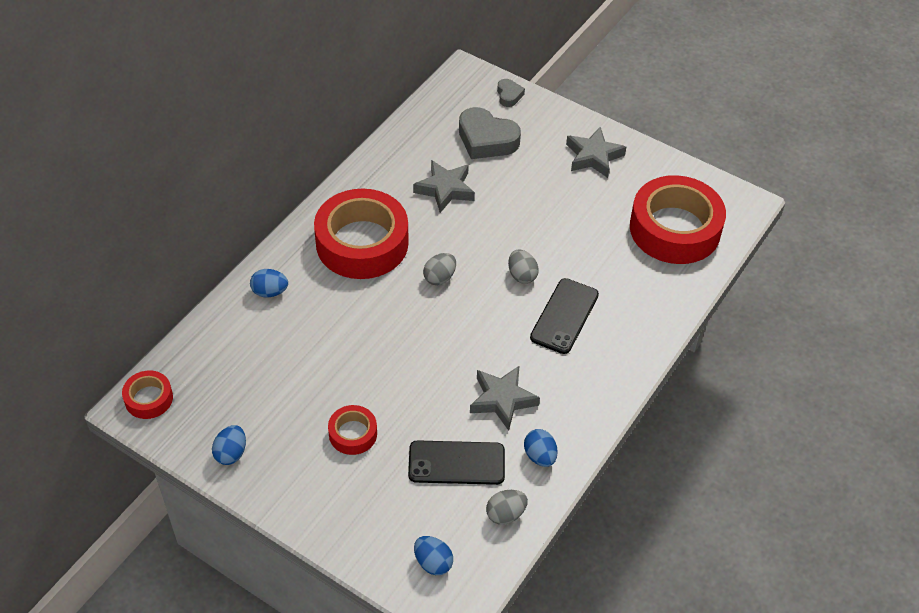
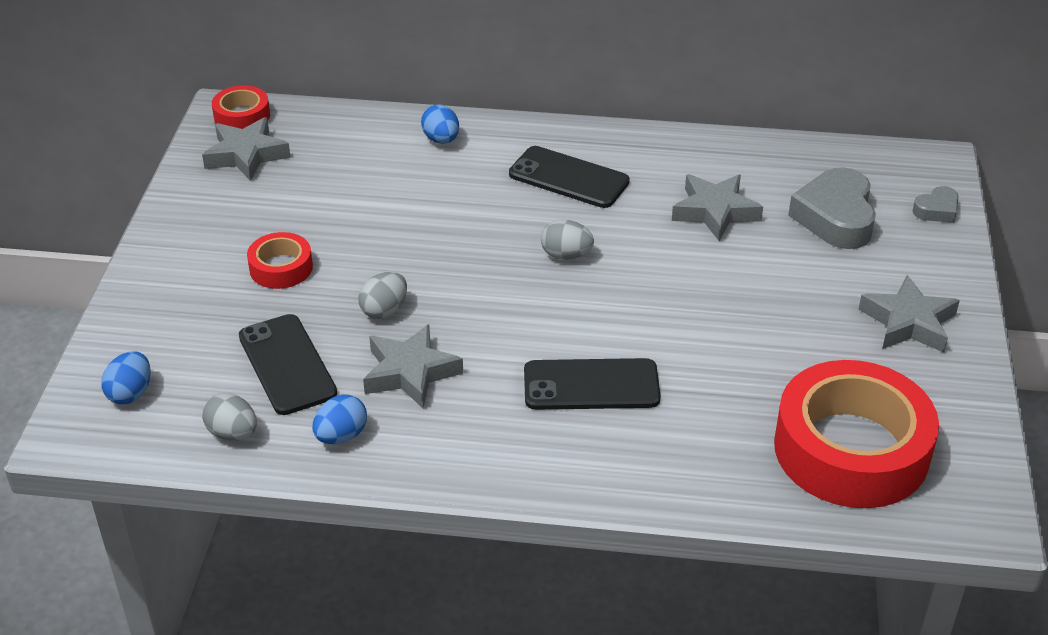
camera: 65 degrees right, 10 degrees down
(203, 412) = (246, 155): none -> grey star
(231, 453) = (203, 192): blue egg -> none
(362, 243) = (568, 178): red tape -> black phone
(522, 275) = (629, 323): grey egg -> grey egg (384, 310)

